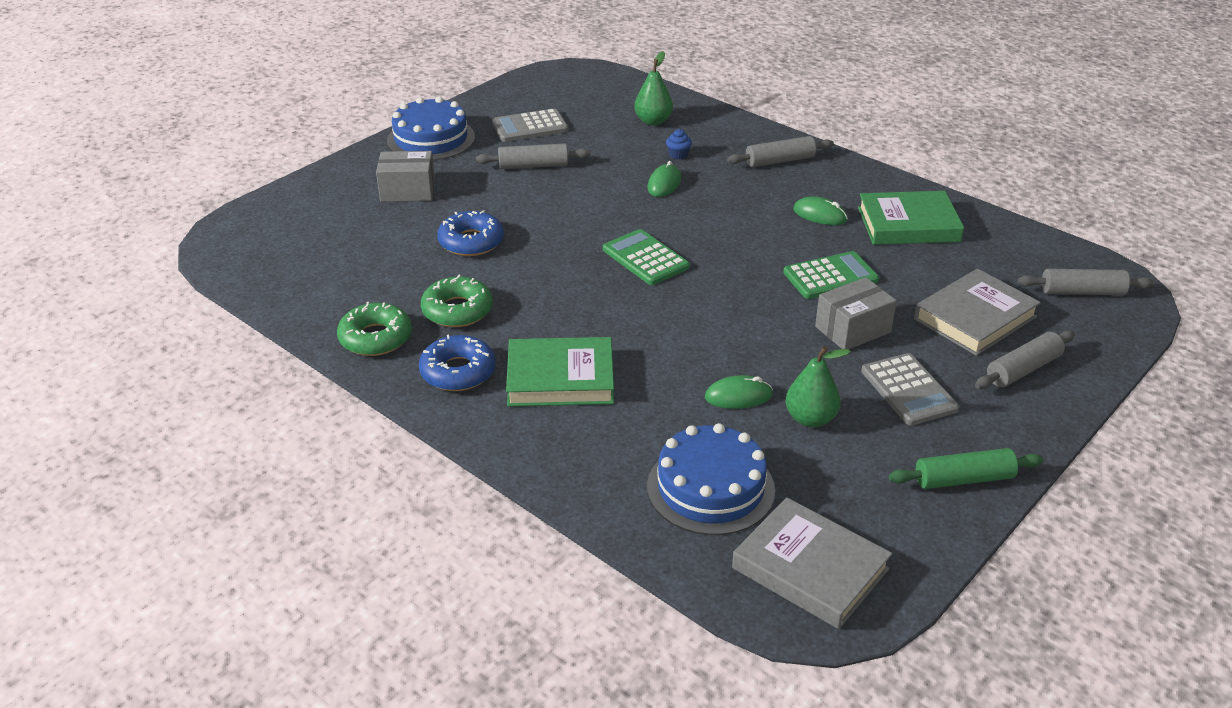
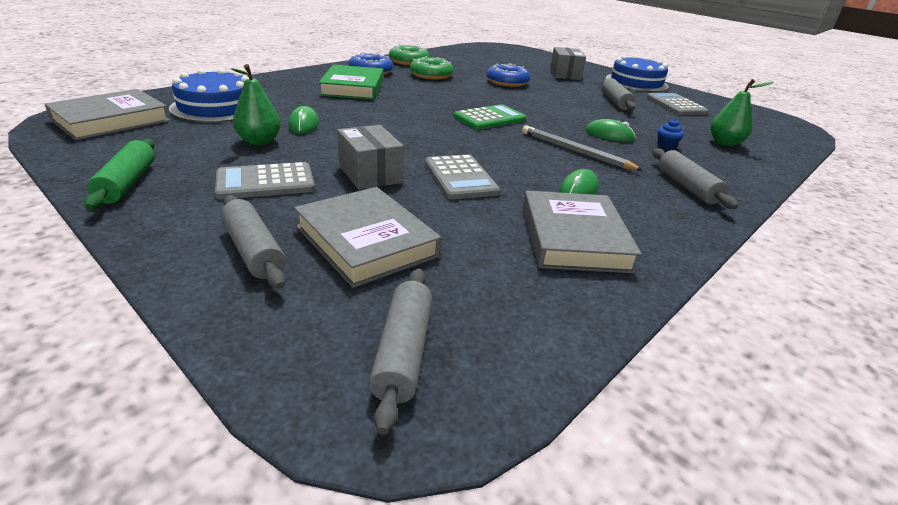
camera: 90 degrees right, 5 degrees down
(724, 208) = (575, 151): none -> grey pencil
(830, 276) = (460, 178): green calculator -> grey calculator
(908, 224) = (574, 238): green book -> grey book

